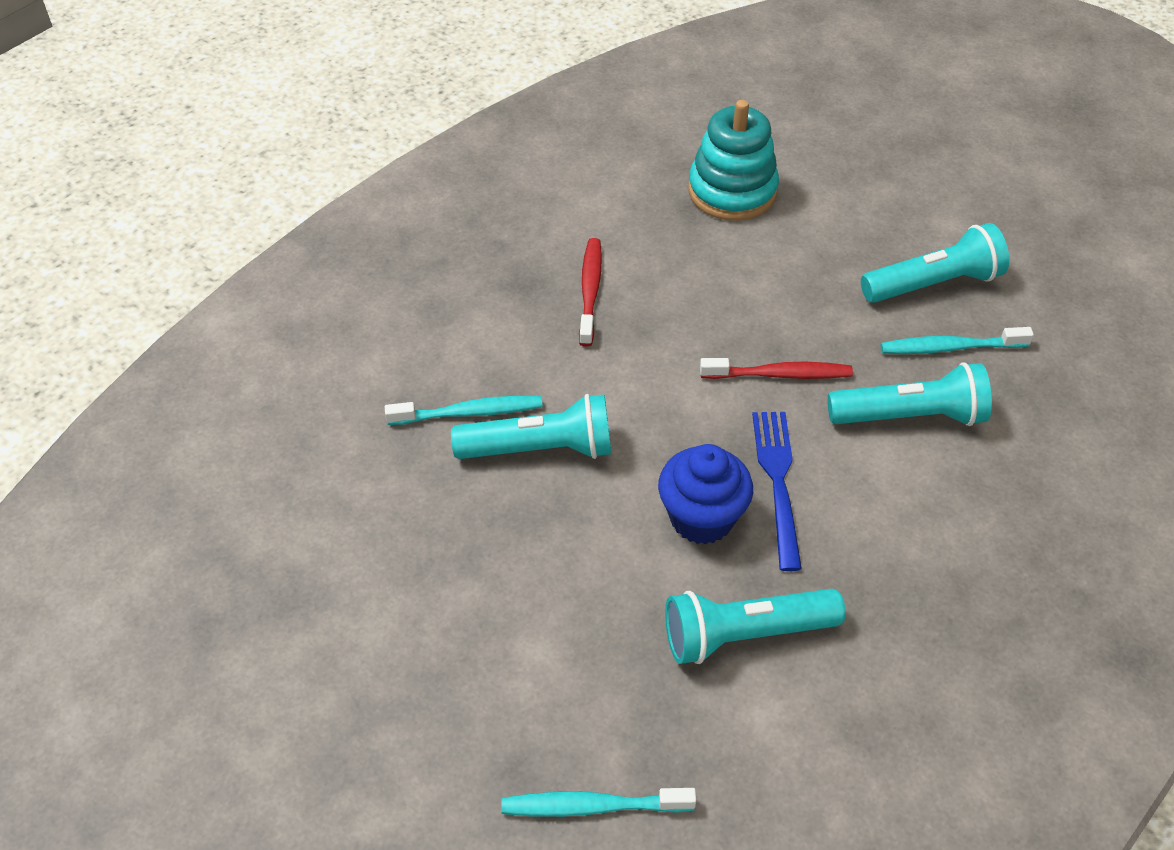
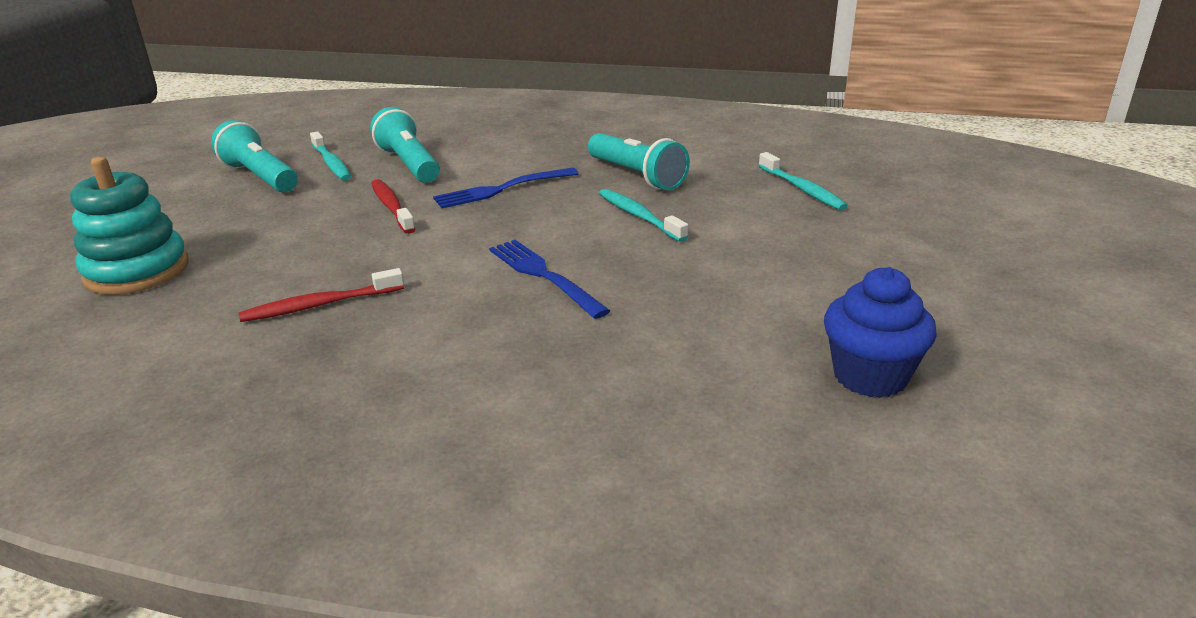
camera: 115 degrees left, 20 degrees down
(469, 413) = (528, 320): turquoise toothbrush -> turquoise toothbrush (639, 216)
(540, 449) = (544, 276): turquoise flashlight -> blue fork
(701, 518) = (557, 204): blue cupcake -> blue cupcake (870, 376)

